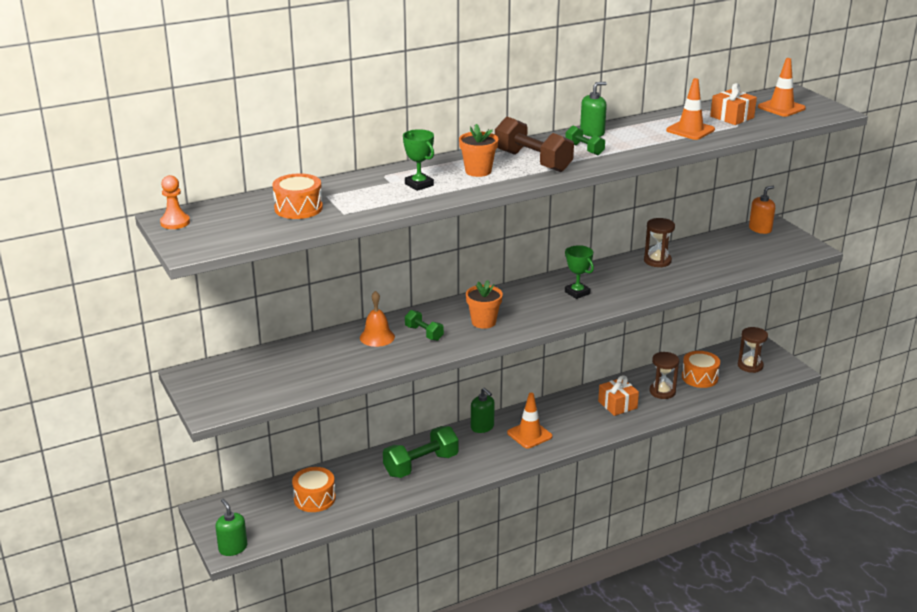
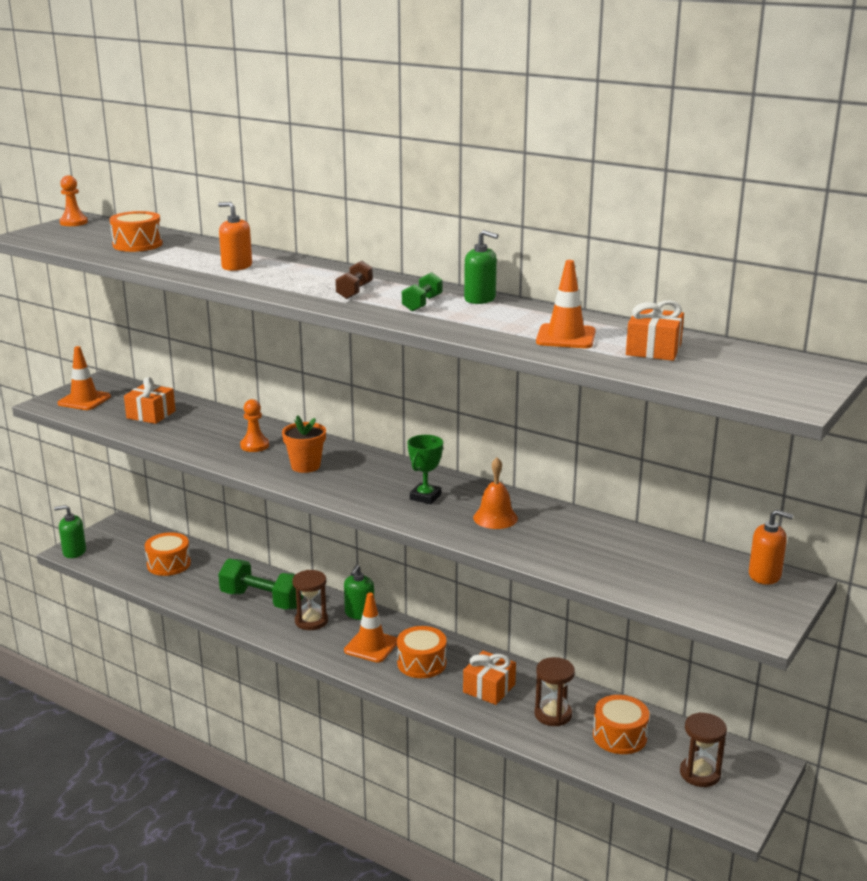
camera: 60 degrees right, 5 degrees down
(233, 548) = (74, 552): green soap dispenser -> green soap dispenser turned 120 degrees counterclockwise
(305, 365) = (151, 414): none -> orange gift
(377, 337) = (228, 428): orange bell -> orange bell (495, 518)
(419, 185) = (237, 266): green trophy -> orange soap dispenser
(424, 333) = (254, 445): green dumbbell -> orange pawn
(478, 171) = (298, 278): orange flower pot -> none
(533, 161) = (354, 291): brown dumbbell -> brown dumbbell, size x0.53
(568, 421) = (421, 663): none -> orange drum
(657, 261) = (567, 525): brown hourglass -> brown hourglass (311, 621)
(781, 108) = (744, 370): orange traffic cone -> orange traffic cone (84, 400)

